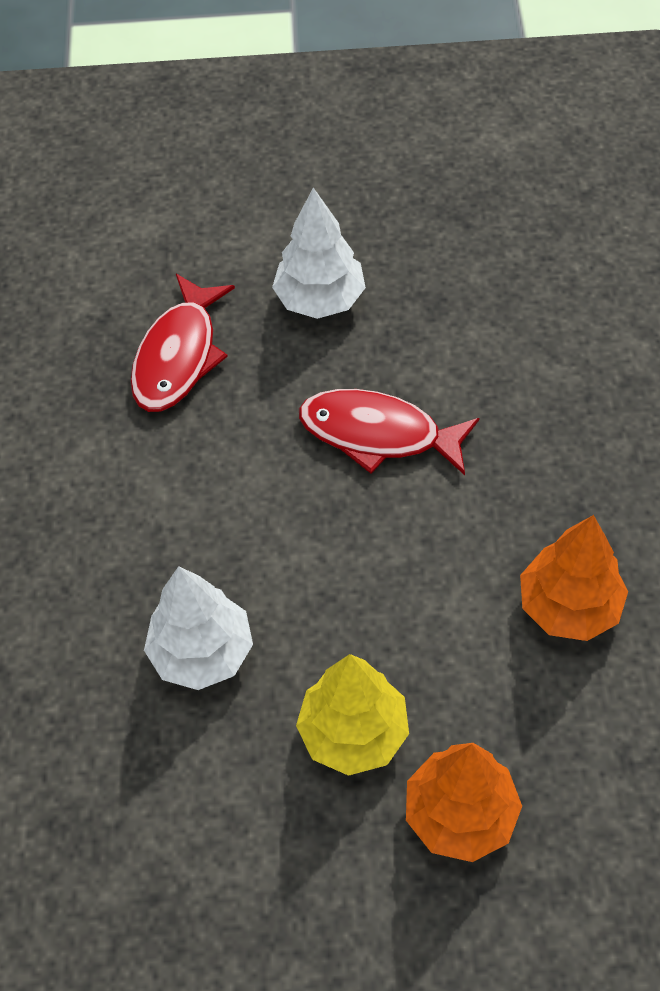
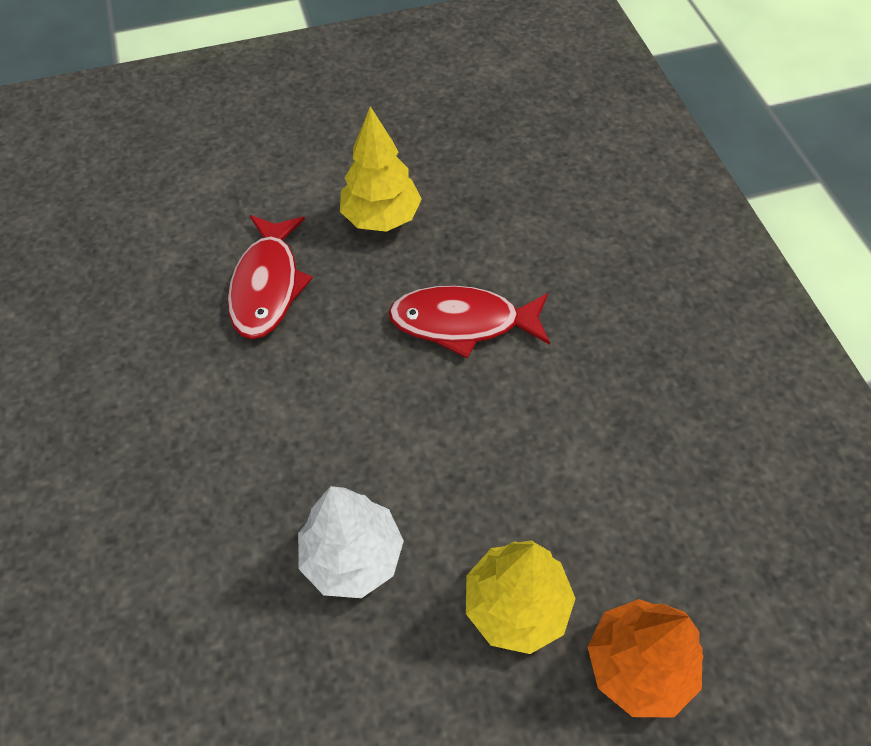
camera: 15 degrees left, 0 degrees up
(320, 300) = (381, 217): white tree -> yellow tree
(569, 606) = (673, 444): orange tree -> none

